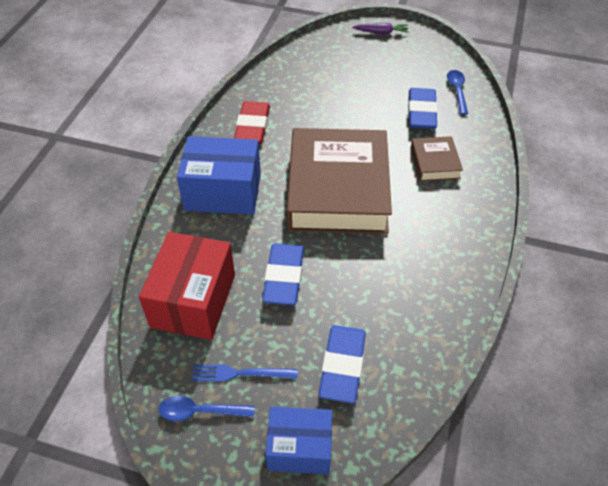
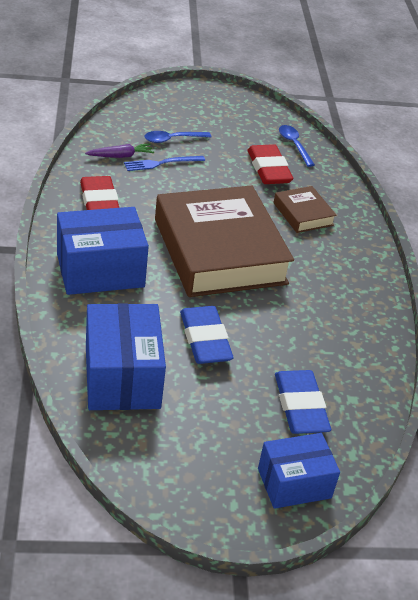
camera: 25 degrees left, 10 degrees down
(193, 300) = (122, 377): red box -> blue box
(200, 411) = (182, 474): blue spoon -> blue spoon (172, 139)
(240, 373) = (205, 432): blue fork -> blue fork (162, 163)
(381, 32) = (191, 96): purple carrot -> purple carrot (120, 156)
(421, 112) = (269, 169): blue eraser -> red eraser

